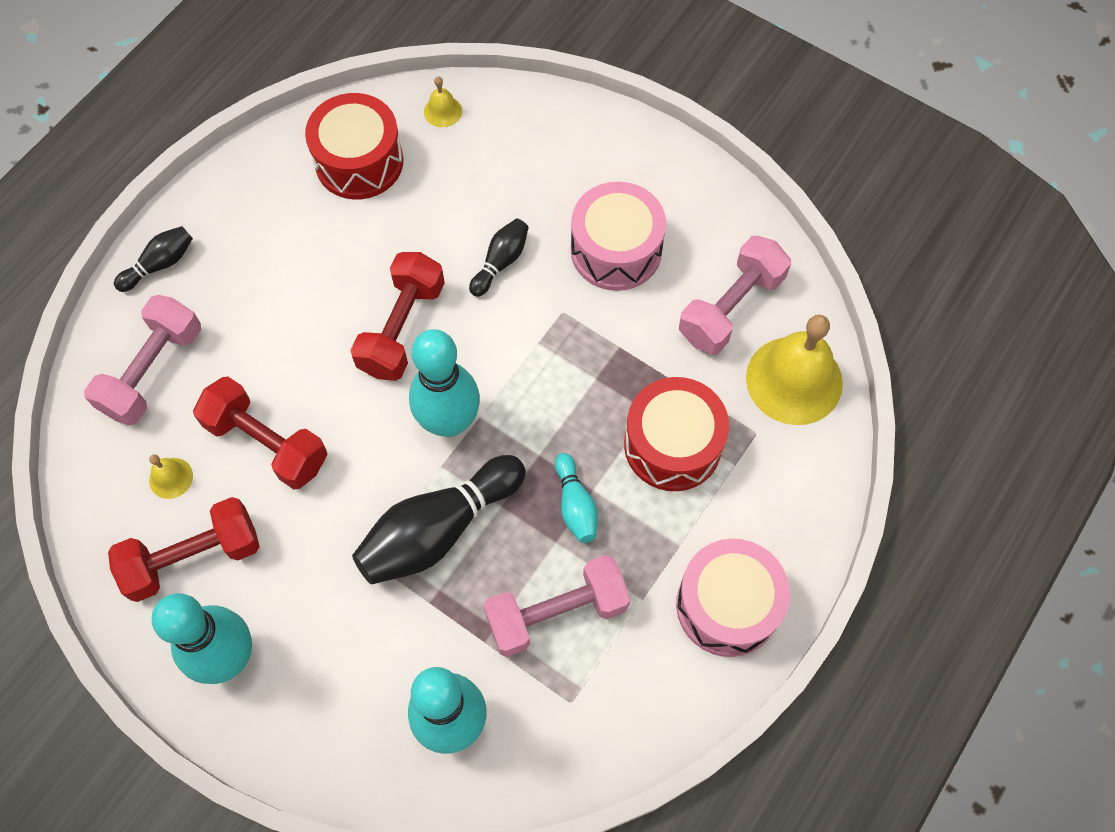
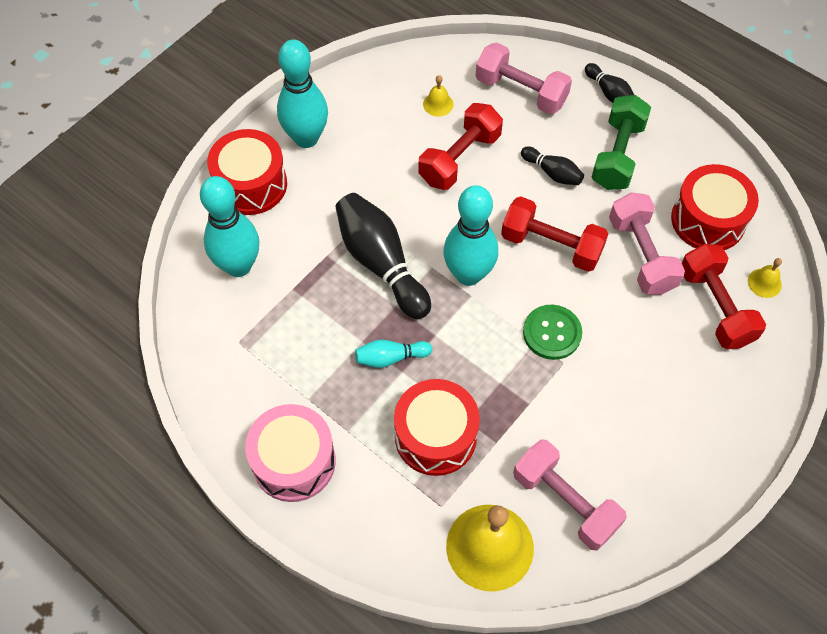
camera: 95 degrees right, 5 degrees down
(193, 557) = (378, 118): red dumbbell -> red dumbbell (715, 307)
(262, 255) = (617, 155): none -> green dumbbell
(312, 728) = (251, 184): none -> red drum
(500, 262) = (612, 319): black bowling pin -> black bowling pin (552, 173)
(525, 325) = (552, 333): none -> green button
(556, 612) = (306, 337): pink dumbbell -> pink dumbbell (641, 255)
(616, 250) = (624, 410): pink drum -> none

